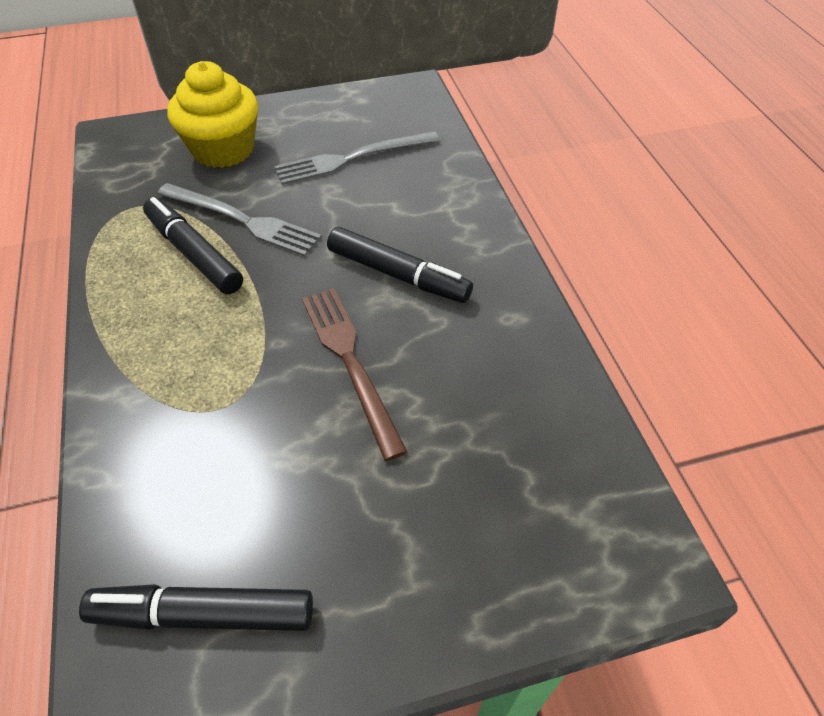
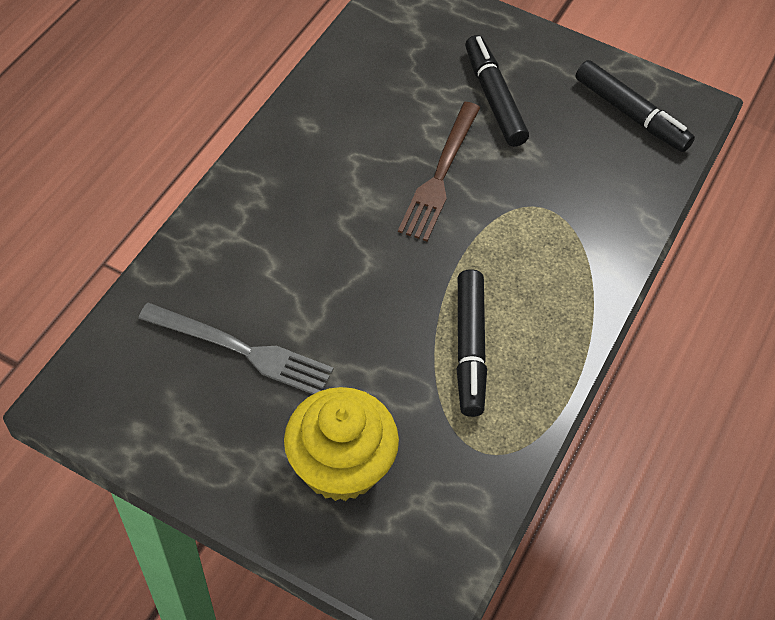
camera: 140 degrees left, 5 degrees up
(242, 220) = (402, 354): grey fork -> none
(398, 275) = (341, 208): black marker -> black marker (494, 98)

